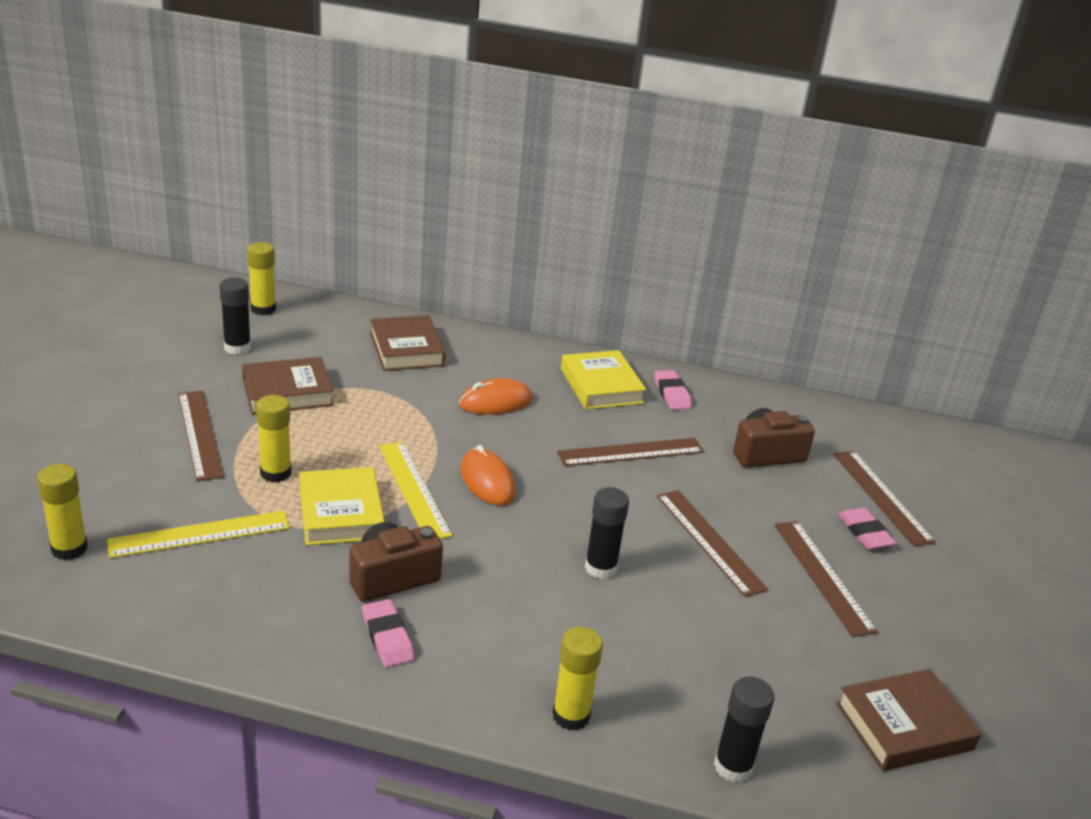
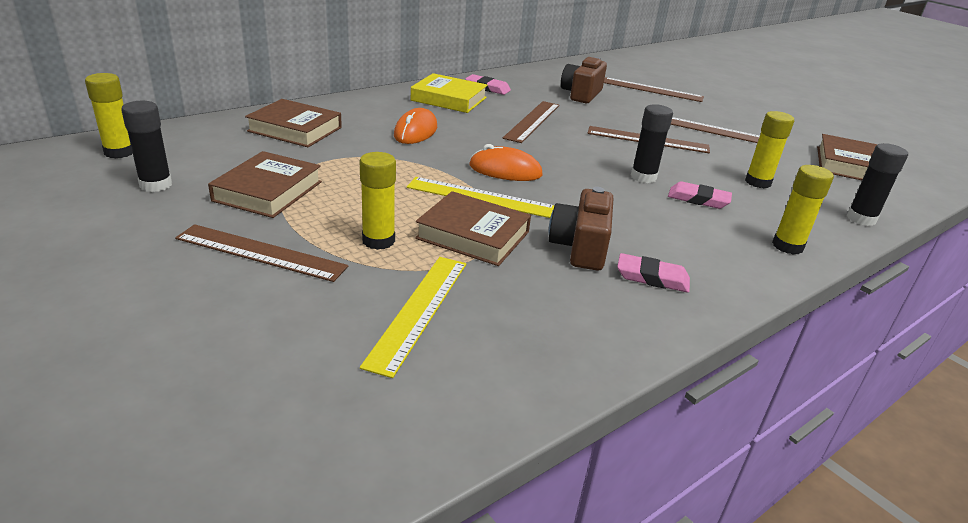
camera: 50 degrees left, 0 degrees up
(69, 549) = (343, 400): yellow glue stick -> yellow glue stick (758, 182)
(340, 513) = (473, 235): yellow book -> brown book
(865, 533) = (679, 105): pink eraser -> pink eraser (698, 199)

